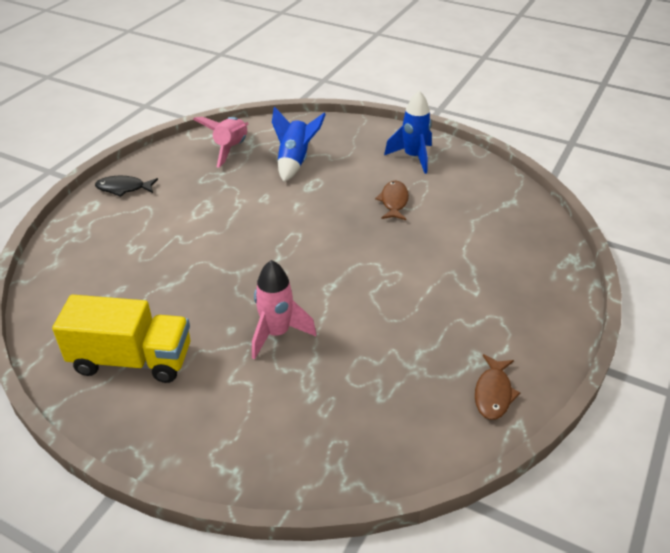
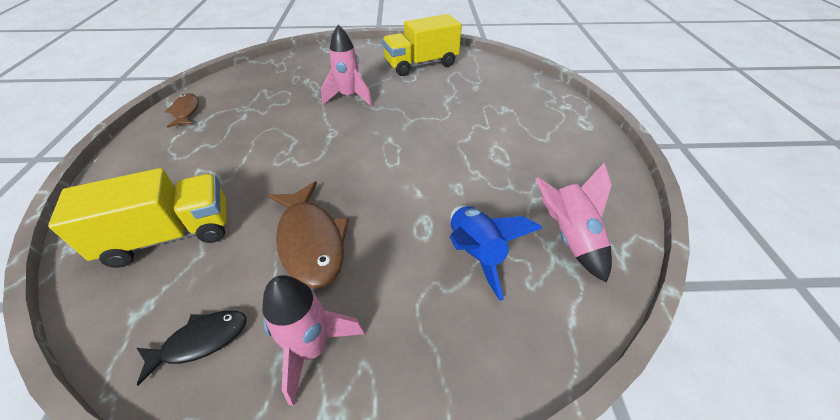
camera: 150 degrees right, 5 degrees up
(123, 188) = (589, 146): black fish -> black fish (201, 341)
(394, 201) = (311, 241): brown fish -> brown fish, size x1.69
(413, 157) = (313, 348): blue rocket -> pink rocket
(496, 240) = (170, 235): none -> yellow truck

